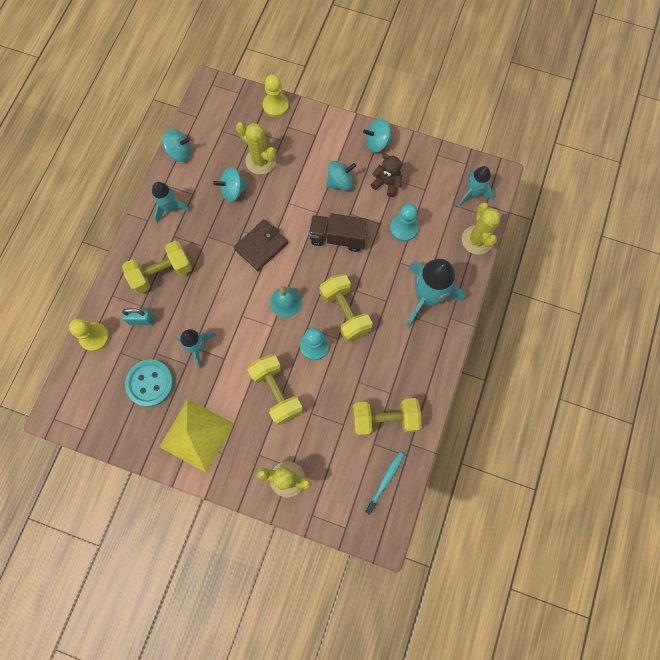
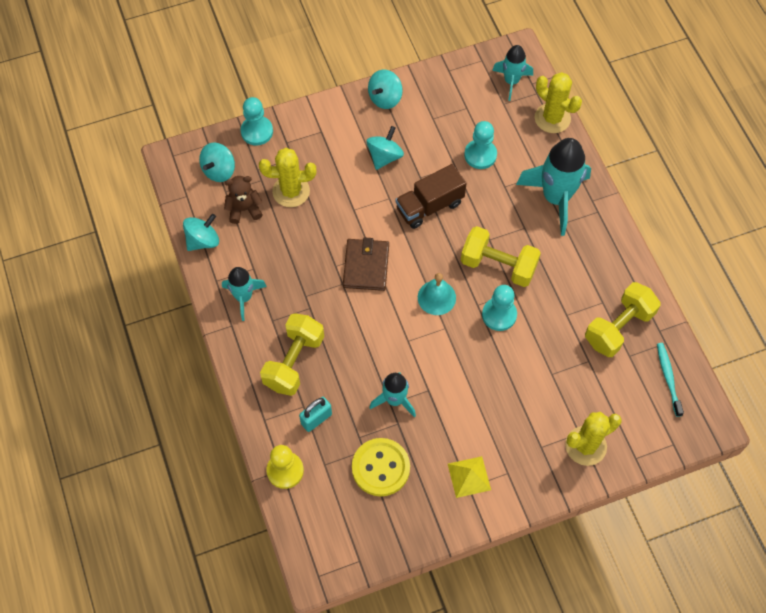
camera: 40 degrees left, 10 degrees down
(150, 383) = (380, 468): turquoise button -> yellow button
(196, 435) = (469, 476): yellow pyramid -> yellow pyramid, size x0.54
(233, 191) = (290, 237): turquoise spinning top -> turquoise spinning top (219, 170)
(275, 106) = (257, 131): yellow pawn -> turquoise pawn
(277, 392) = (504, 381): yellow dumbbell -> none
(387, 183) = (428, 127): brown teddy bear -> brown teddy bear (244, 209)

